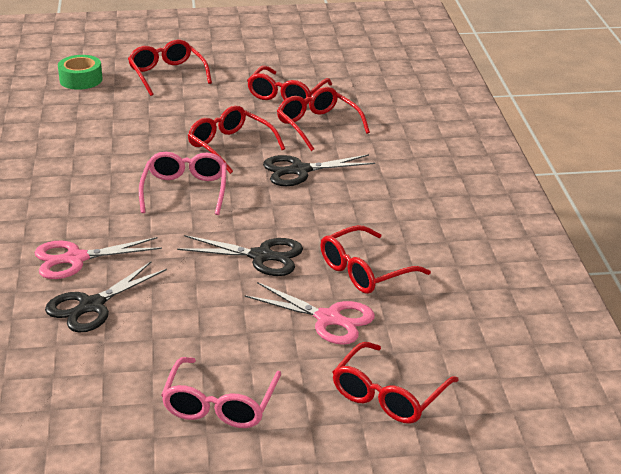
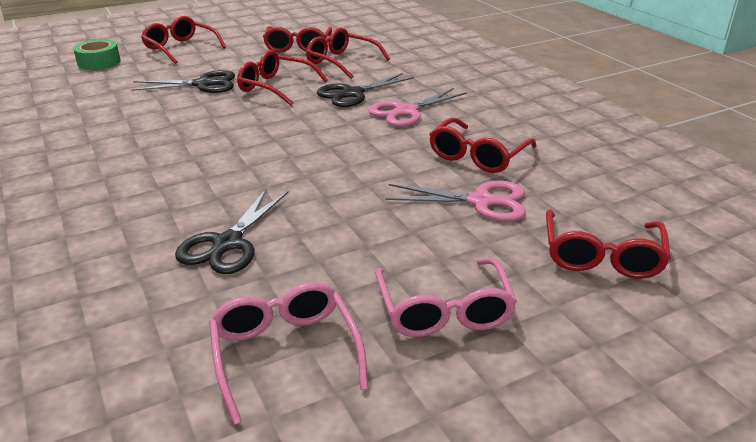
camera: 20 degrees left, 0 degrees up
(76, 259) = (181, 203): pink scissors -> pink scissors (406, 111)
(185, 191) = (258, 126): pink glasses -> pink glasses (285, 353)
(261, 256) = (372, 163): black scissors -> black scissors (203, 84)

